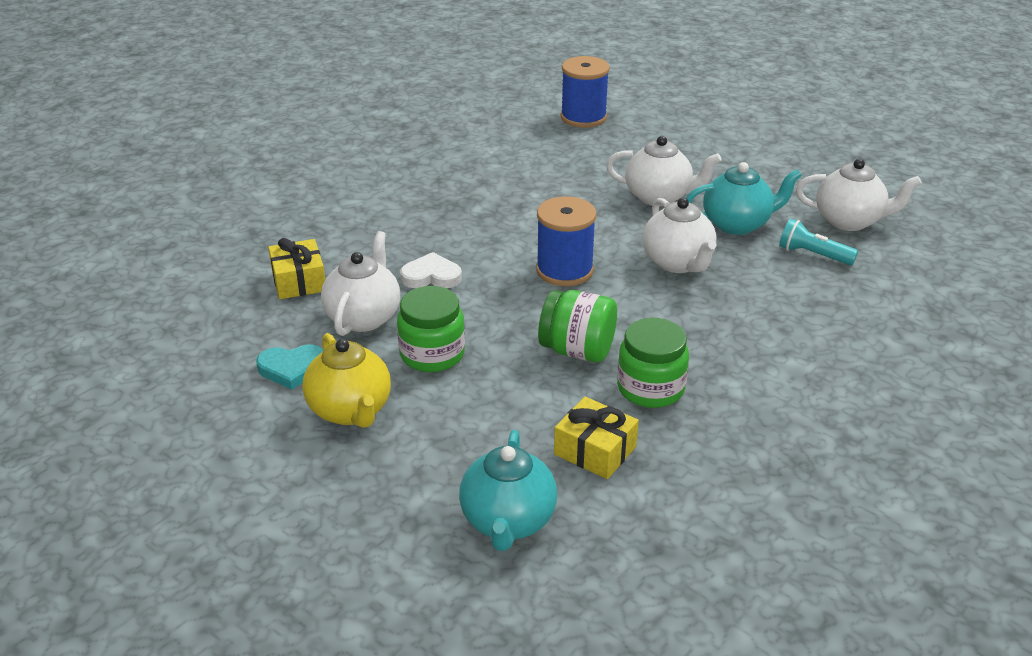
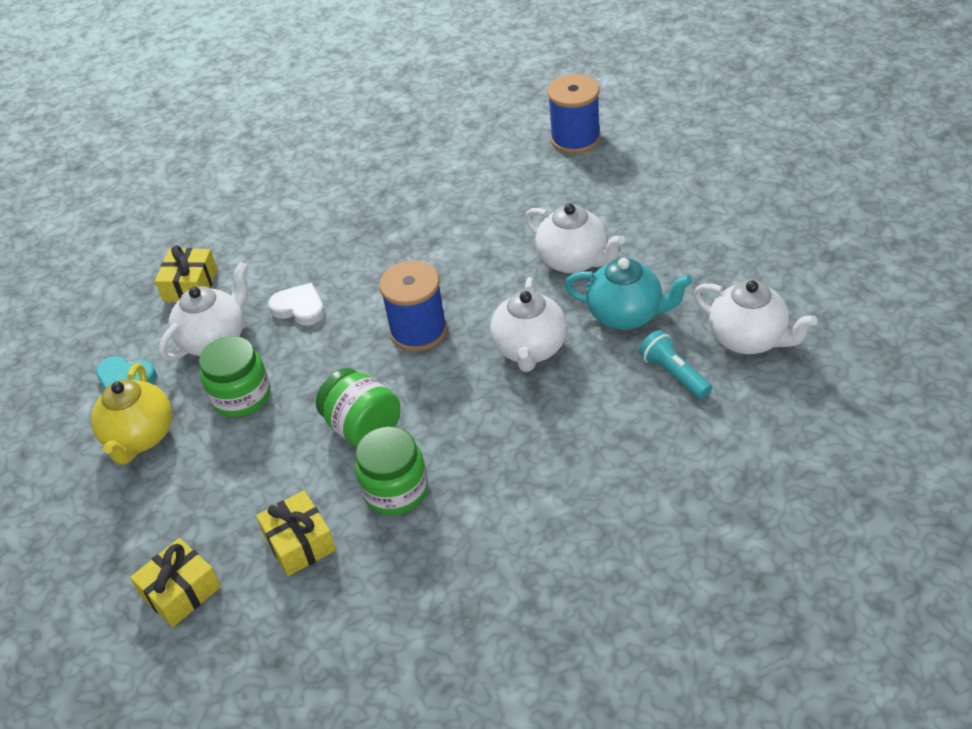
camera: 30 degrees right, 10 degrees up
(508, 522) = (181, 591): turquoise teapot -> yellow gift

